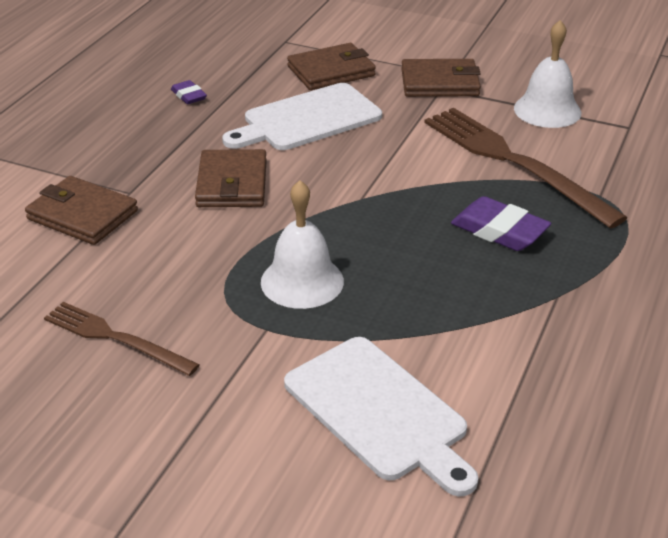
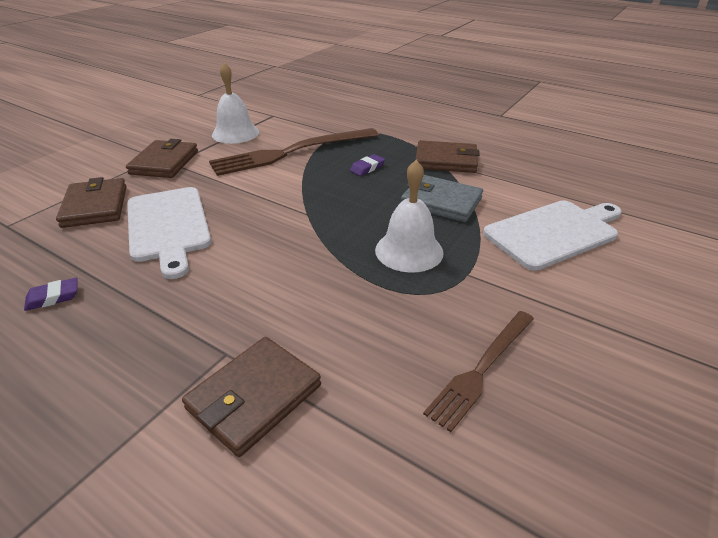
camera: 80 degrees left, 0 degrees up
(232, 183) = (249, 277): brown wallet -> brown wallet (446, 160)
(428, 303) = (441, 202): none -> grey wallet
(499, 230) = (367, 168): purple eraser -> purple eraser, size x0.56

